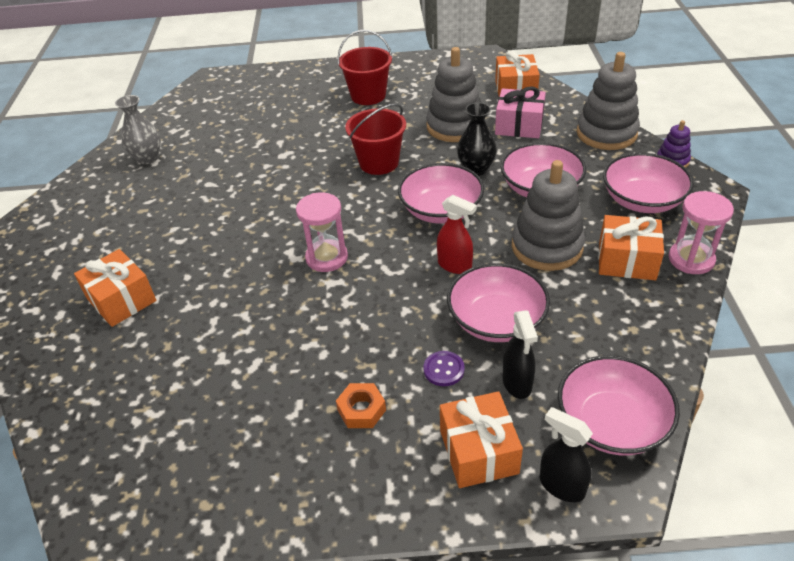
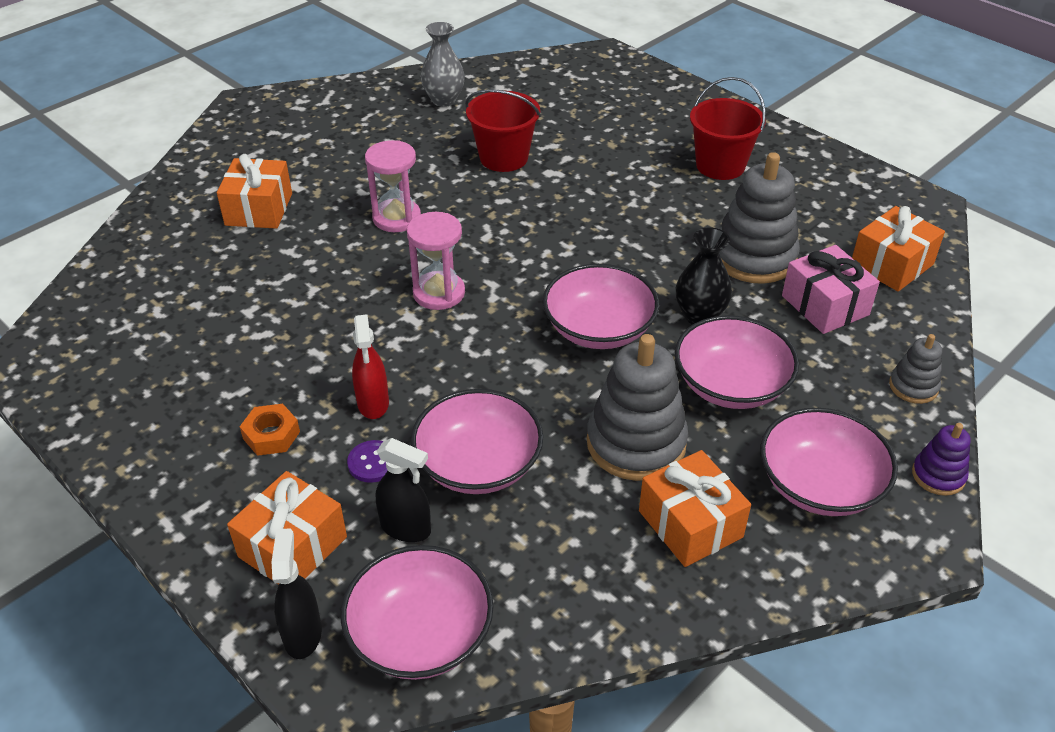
camera: 45 degrees right, 0 degrees up
(379, 163) = (619, 241): red bucket -> red bucket (504, 158)
(455, 265) = (526, 388): red spray bottle -> red spray bottle (373, 403)
(517, 383) = (406, 528): black spray bottle -> black spray bottle turned 105 degrees counterclockwise
(606, 133) = (913, 386): grey stacking toy -> grey stacking toy, size x0.51
(691, 259) = (760, 583): pink hourglass -> pink hourglass (396, 218)

